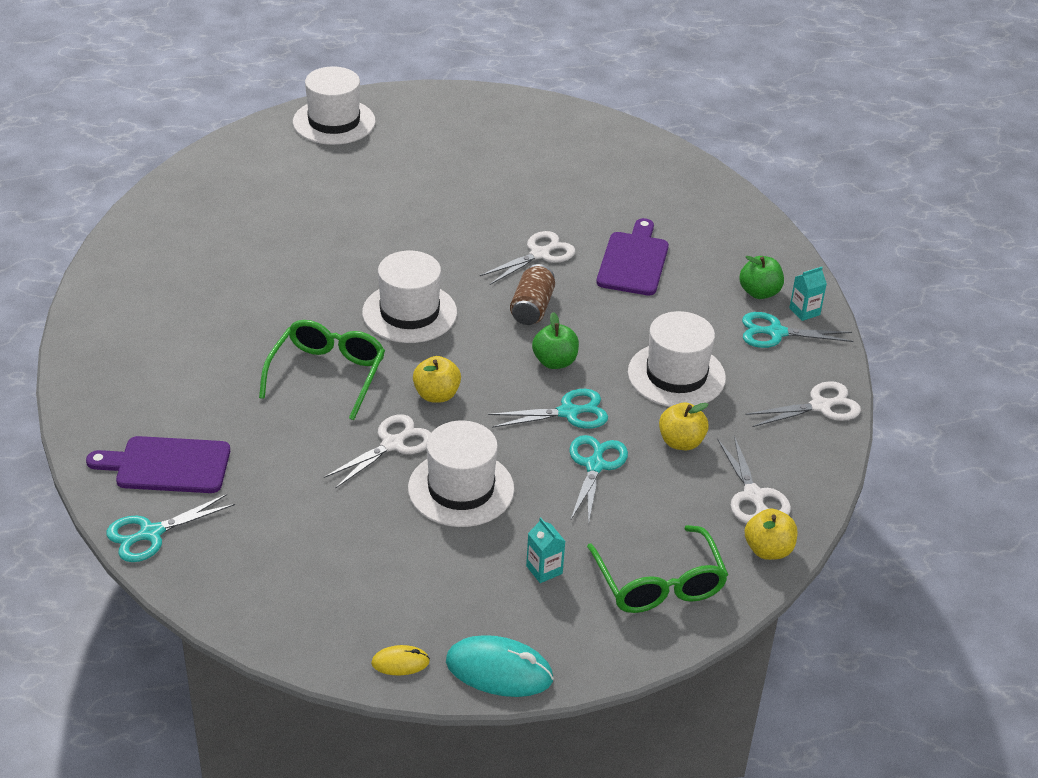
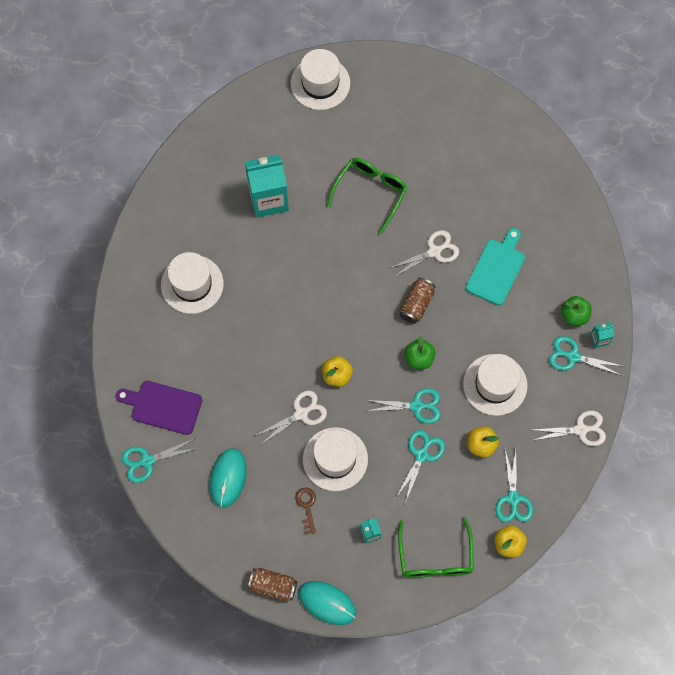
camera: 15 degrees right, 30 degrees up
(287, 231) = (268, 199): none -> turquoise carton
(291, 535) = (228, 478): none -> turquoise mouse
(327, 374) = (272, 344): green glasses -> green glasses (371, 192)
(400, 662) = (273, 586): yellow mouse -> brown can
(409, 313) = (335, 295): white hat -> white hat (192, 284)
(430, 551) = (306, 506): none -> brown key
(634, 261) = (497, 269): purple cutting board -> turquoise cutting board
(753, 496) = (513, 499): white scissors -> turquoise scissors

